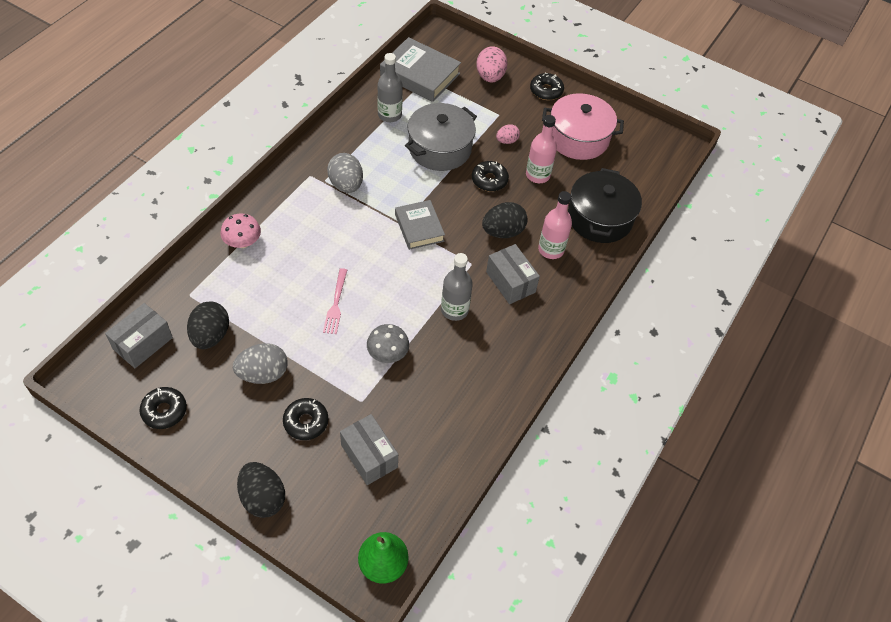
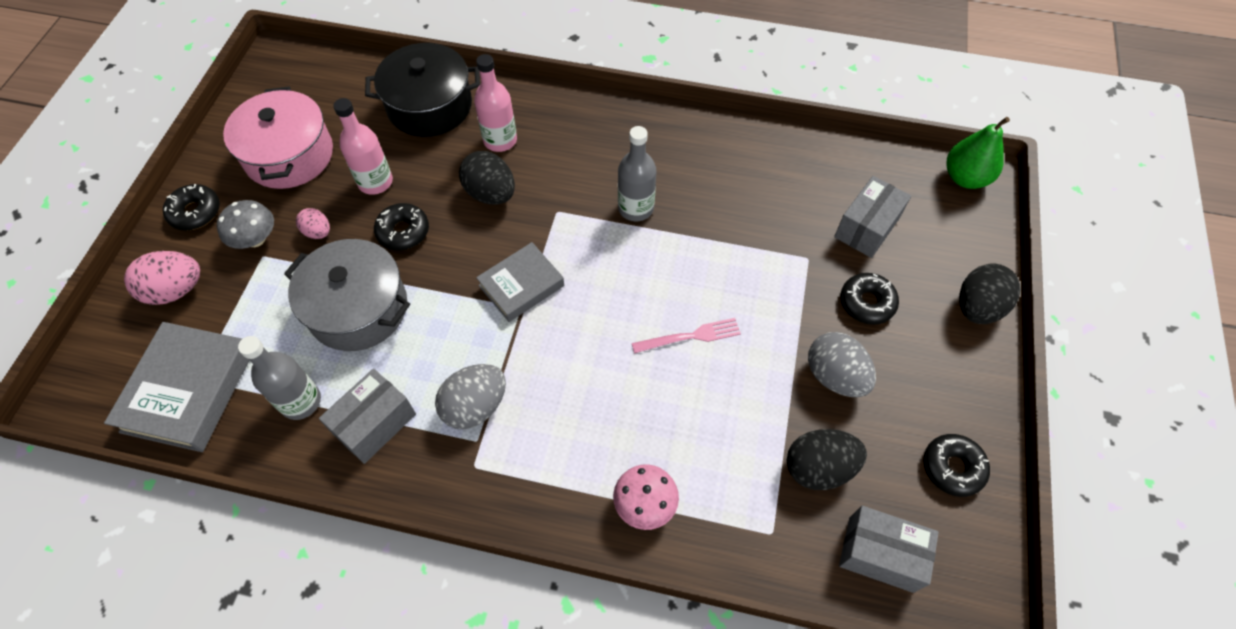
camera: 105 degrees left, 5 degrees up
(387, 354) = (732, 254): grey mushroom -> grey mushroom (255, 239)
(510, 282) = (568, 166): grey box -> grey box (375, 424)

